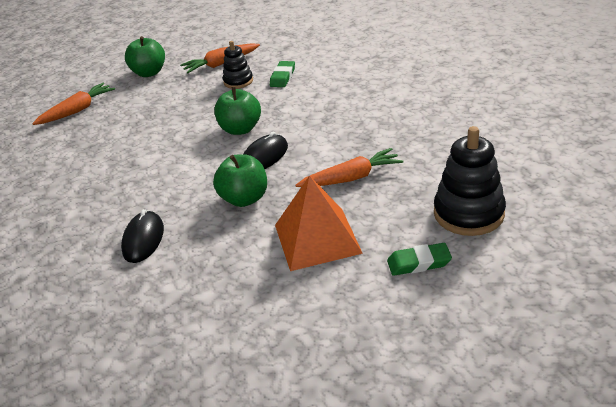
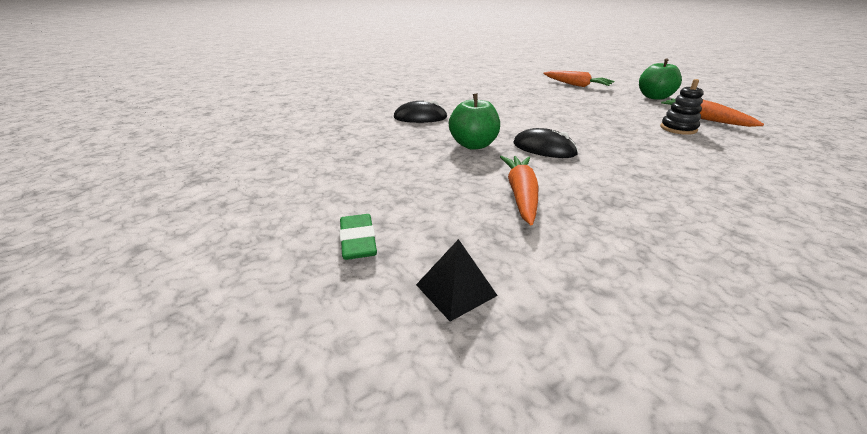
camera: 80 degrees right, 5 degrees down
(240, 129) = (587, 136): green apple -> none
(282, 77) = (713, 148): green eraser -> none
(317, 238) = (412, 179): orange pyramid -> none
(351, 178) = (521, 195): orange carrot -> orange carrot turned 150 degrees counterclockwise
(468, 213) = (456, 290): black stacking toy -> black pyramid

